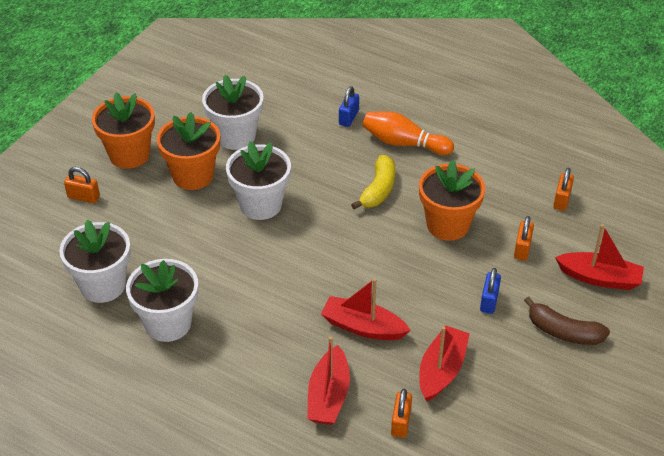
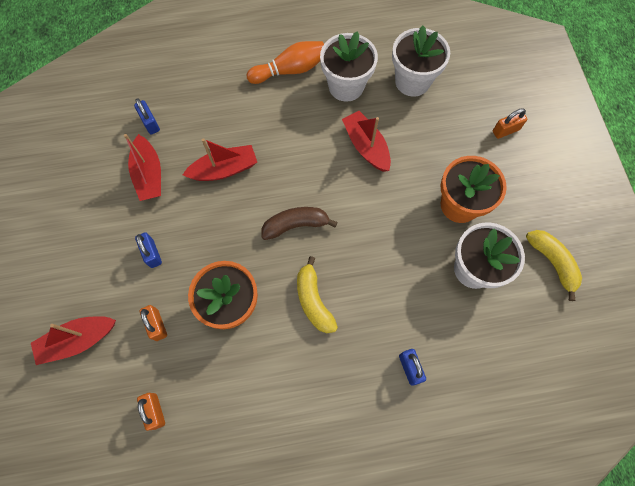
camera: 140 degrees right, 25 degrees up
(129, 155) = (524, 188): orange flower pot -> none
(176, 107) = (552, 262): none -> yellow banana
(260, 205) = (385, 216): white flower pot -> none
(328, 396) = (207, 110): red boat -> red boat (366, 147)
(401, 422) = (150, 123): orange padlock -> blue padlock
(403, 143) = (337, 374): orange bowling pin -> orange bowling pin (290, 70)
(563, 332) = (82, 265): brown banana -> brown banana (296, 225)

